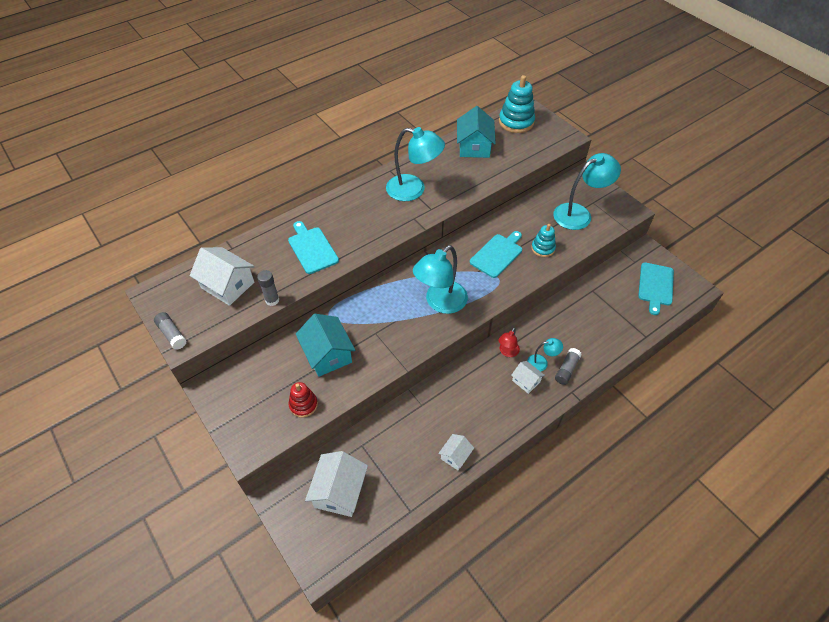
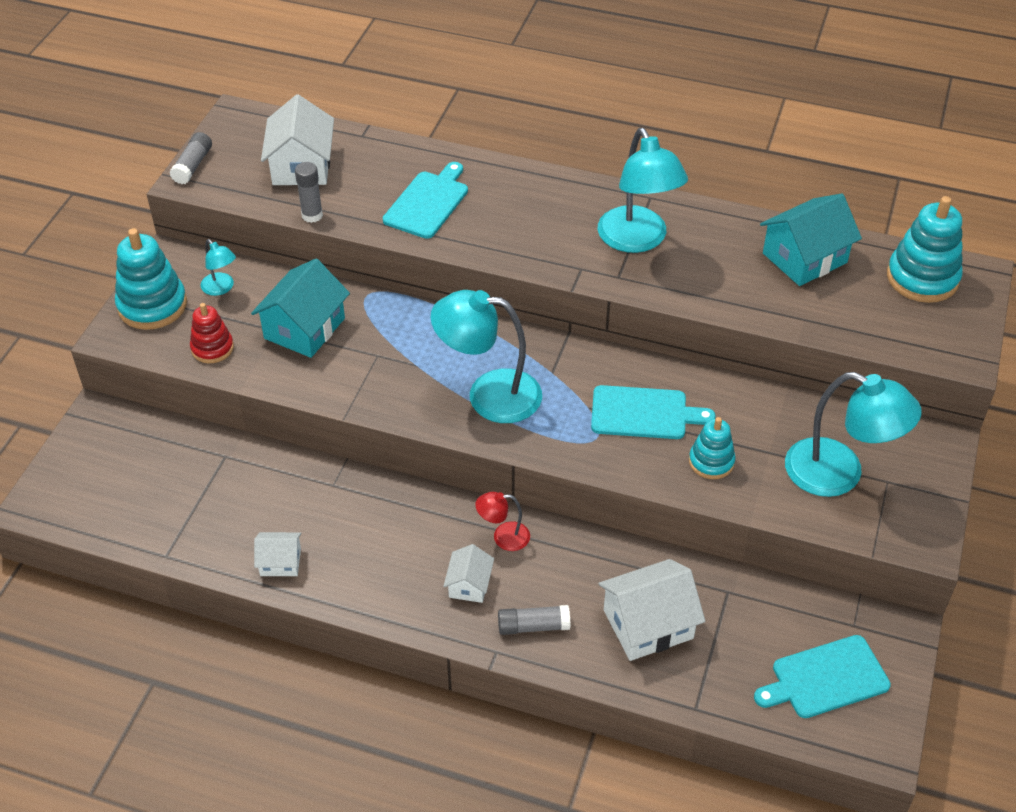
camera: 55 degrees right, 5 degrees down
(241, 418) = (152, 305): none -> turquoise stacking toy
(339, 491) = (145, 469): white house -> white house (648, 624)
(541, 362) = (520, 588): turquoise lamp -> turquoise lamp (221, 288)

